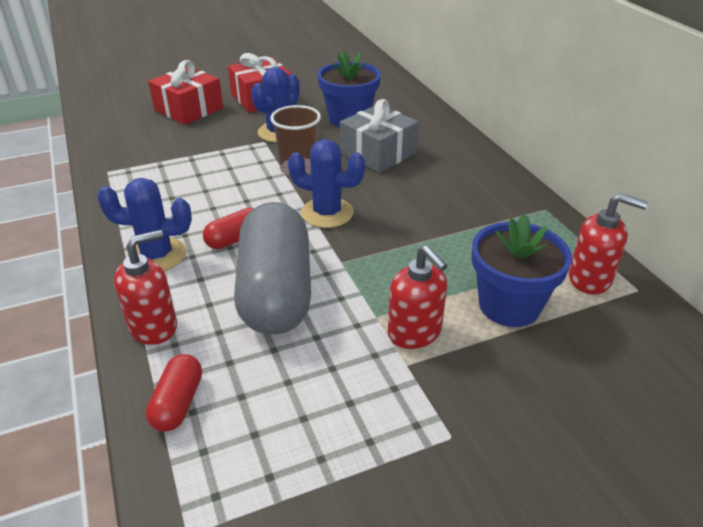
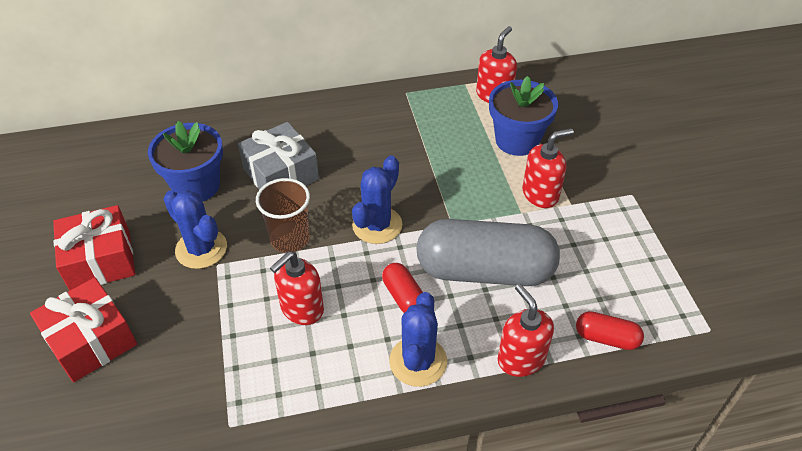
camera: 80 degrees left, 10 degrees up
(219, 186) = (301, 308): none -> red soap dispenser

